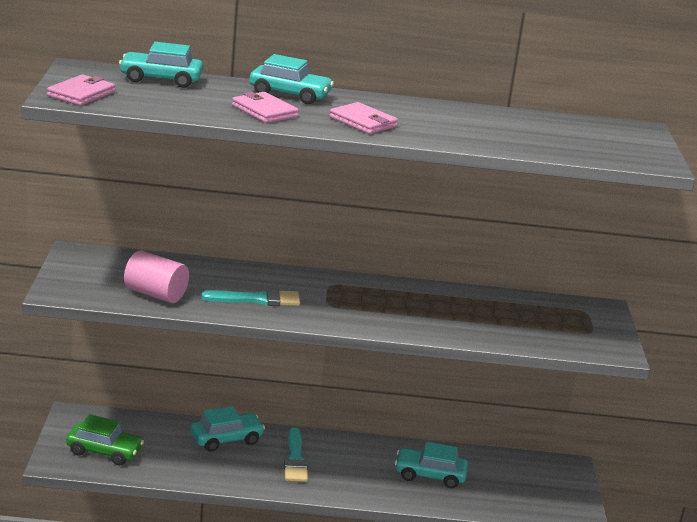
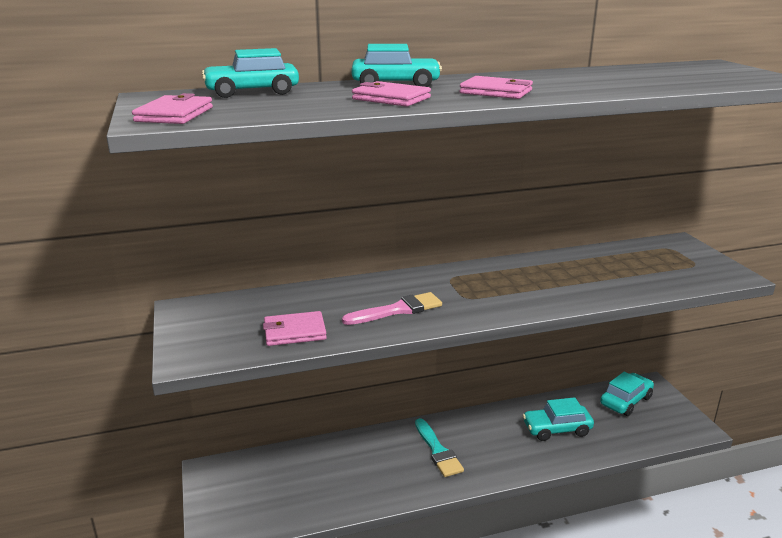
camera: 15 degrees left, 0 degrees up
(104, 451) = (258, 502): green car -> none
(155, 294) = (294, 332): pink cylinder -> pink wallet
(226, 439) = (365, 449): turquoise car -> turquoise car (625, 401)
(257, 299) = (397, 310): turquoise brush -> pink brush

